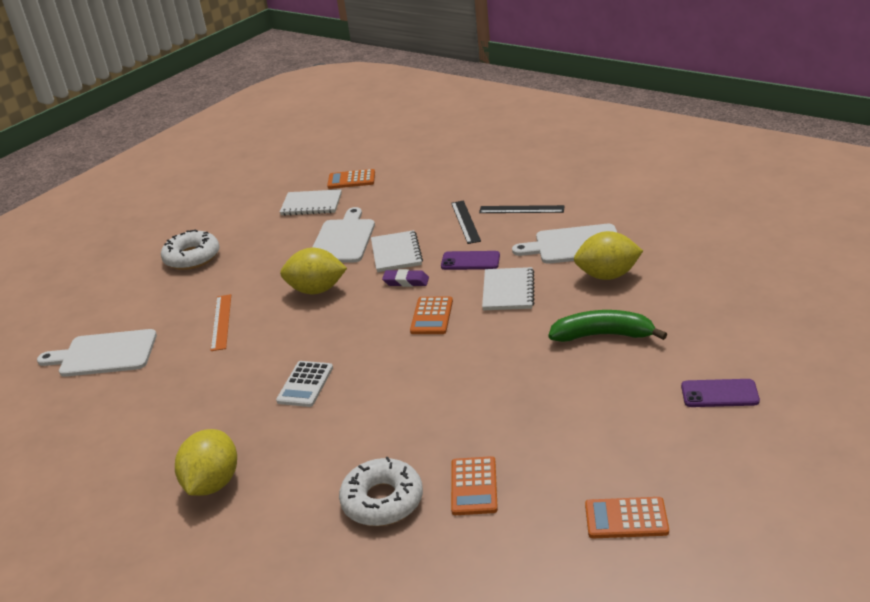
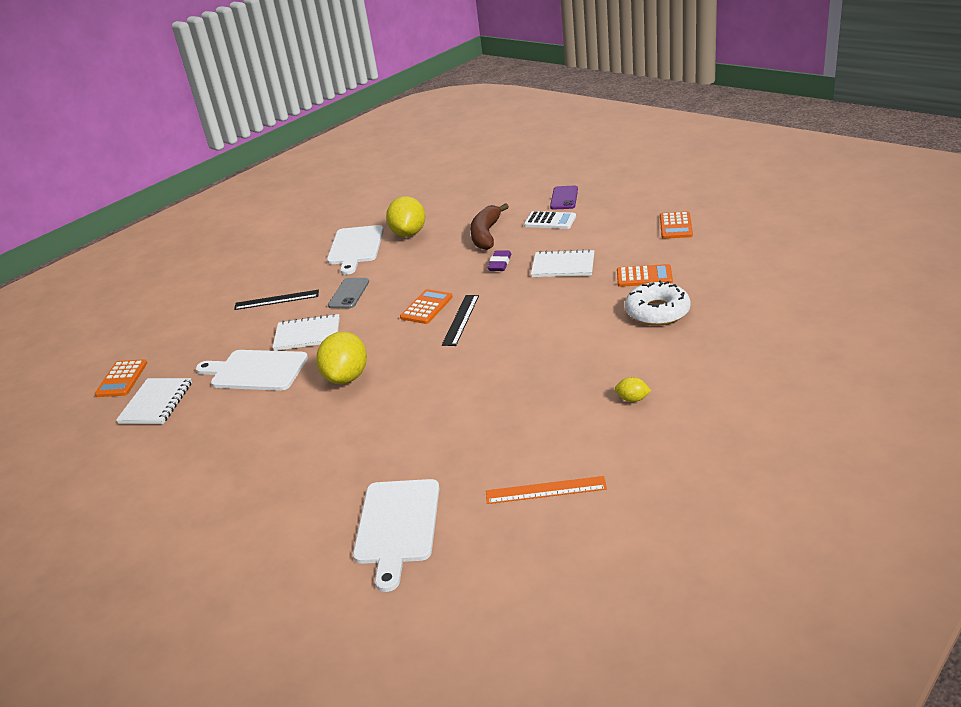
camera: 85 degrees left, 0 degrees up
(192, 257) = (212, 487): white donut -> none
(213, 483) = (632, 399): yellow lemon -> yellow lemon, size x0.46
(221, 322) = (373, 437): orange ruler -> orange ruler (545, 490)
(305, 384) = (504, 365): white calculator -> white calculator (550, 221)
(406, 281) = (362, 325): purple eraser -> purple eraser (500, 264)
(431, 316) = (427, 307): orange calculator -> orange calculator turned 75 degrees counterclockwise
(470, 261) = (349, 293): purple phone -> grey phone
(508, 291) = (407, 273): white notebook -> white notebook (563, 266)
(521, 209) = (277, 272): black ruler -> black ruler (461, 319)
(603, 335) = (486, 234): green banana -> brown banana

